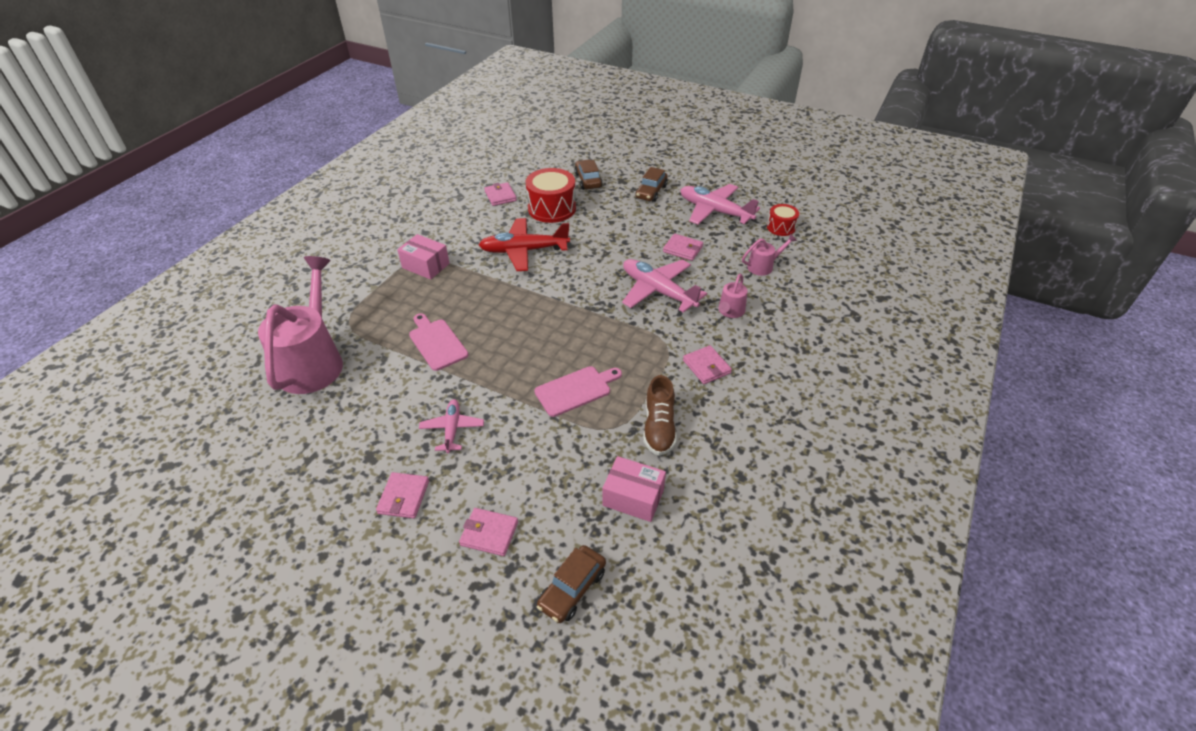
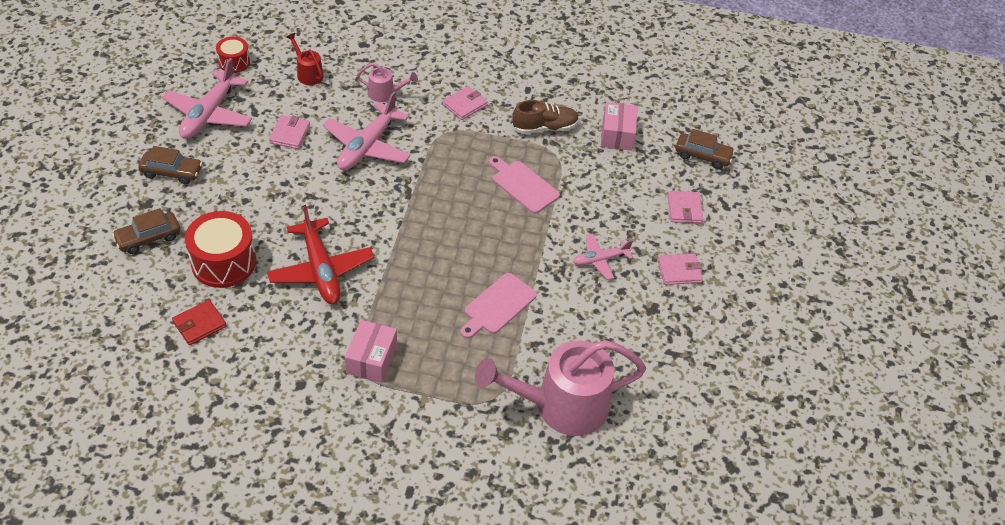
camera: 110 degrees left, 5 degrees up
(500, 196) = (199, 324): pink wallet -> red wallet
(764, 266) = (307, 73): pink watering can -> red watering can

